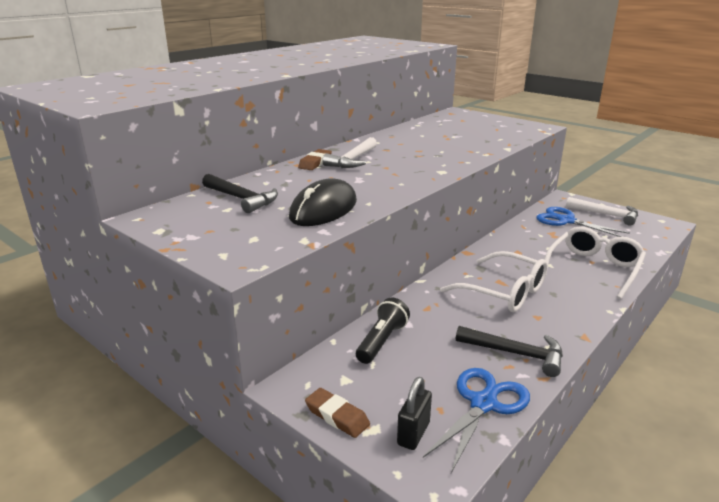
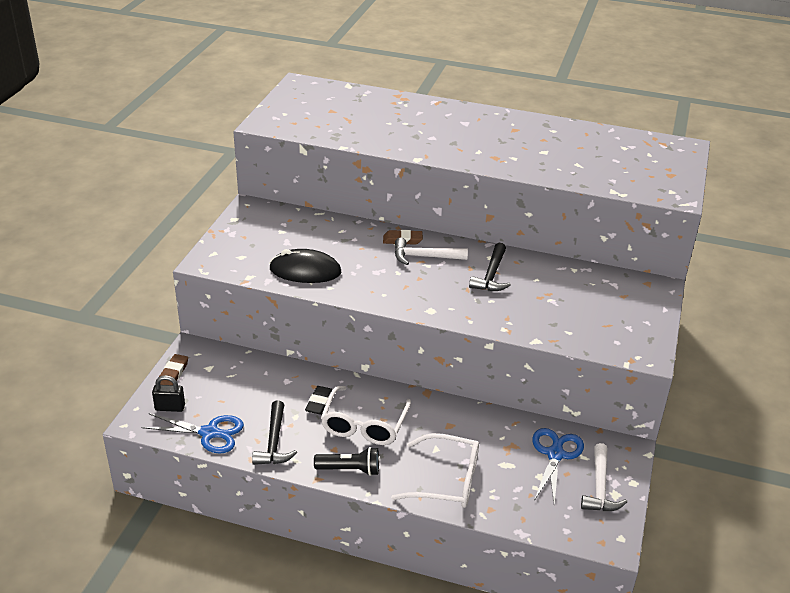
camera: 65 degrees right, 10 degrees up
(242, 199) = (302, 231): black hammer -> black hammer (491, 275)
(382, 341) = (258, 373): black flashlight -> black flashlight (350, 469)
(457, 310) = (319, 403): none -> black eraser

